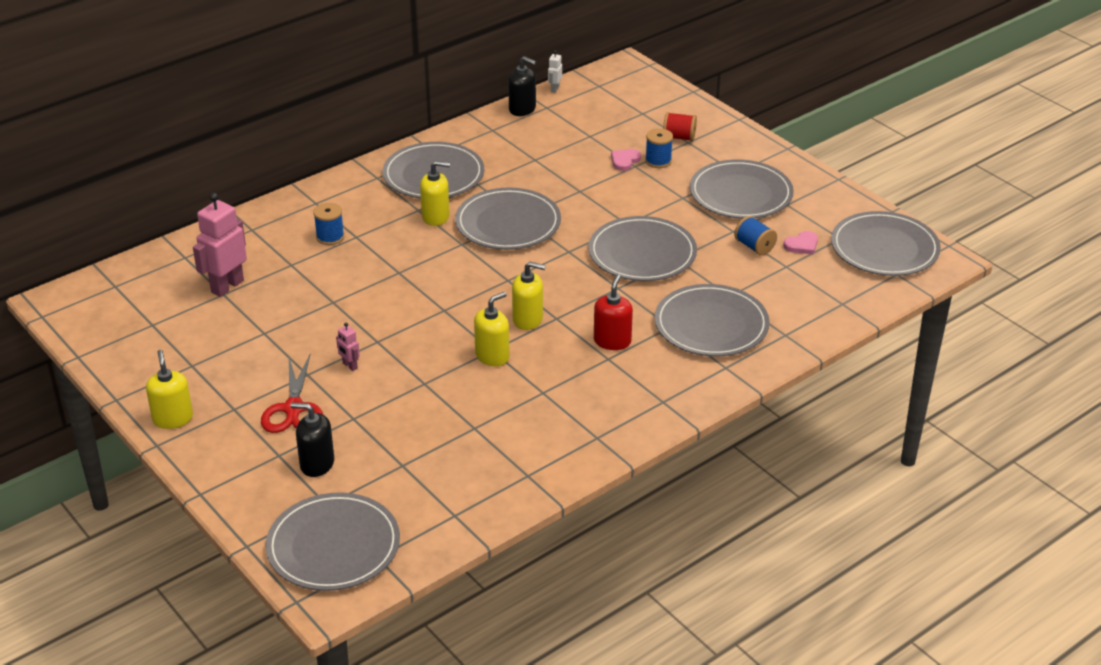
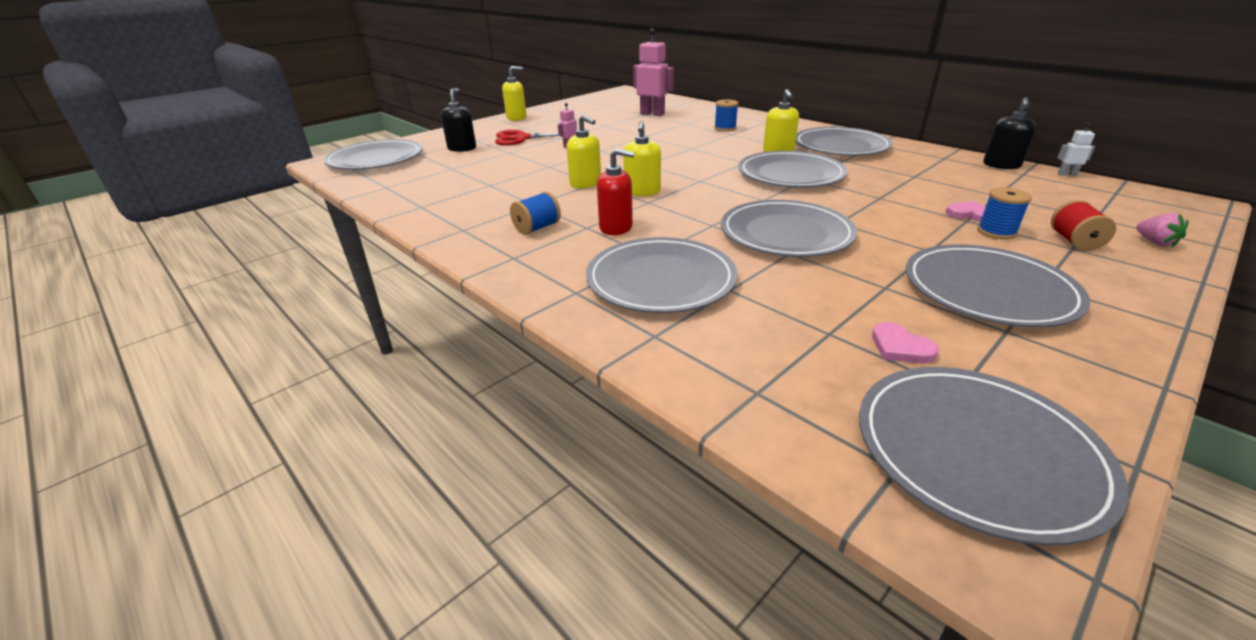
camera: 85 degrees right, 5 degrees down
(685, 110) = (1155, 242): none -> pink strawberry
(754, 247) = (859, 304): blue spool -> blue spool (537, 228)

